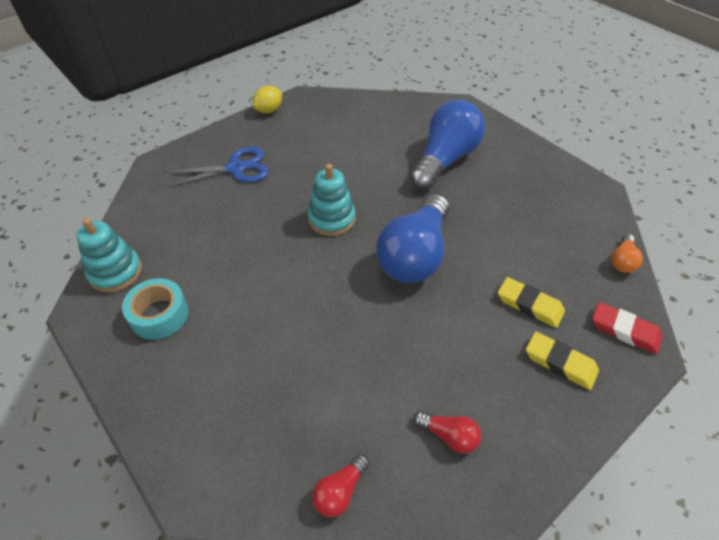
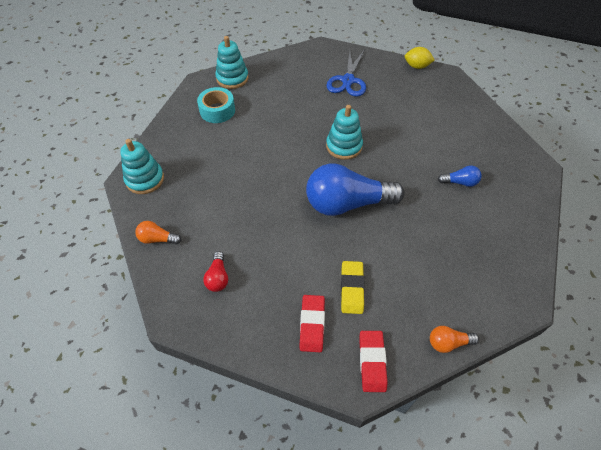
camera: 60 degrees right, 5 degrees up
(212, 466) = (145, 179): none -> turquoise stacking toy
(236, 168) = (348, 80): blue scissors -> blue scissors turned 60 degrees clockwise
(340, 491) = (157, 239): red light bulb -> orange light bulb
(445, 160) = (460, 182): blue light bulb -> blue light bulb, size x0.43
(560, 363) = (312, 324): yellow eraser -> red eraser

